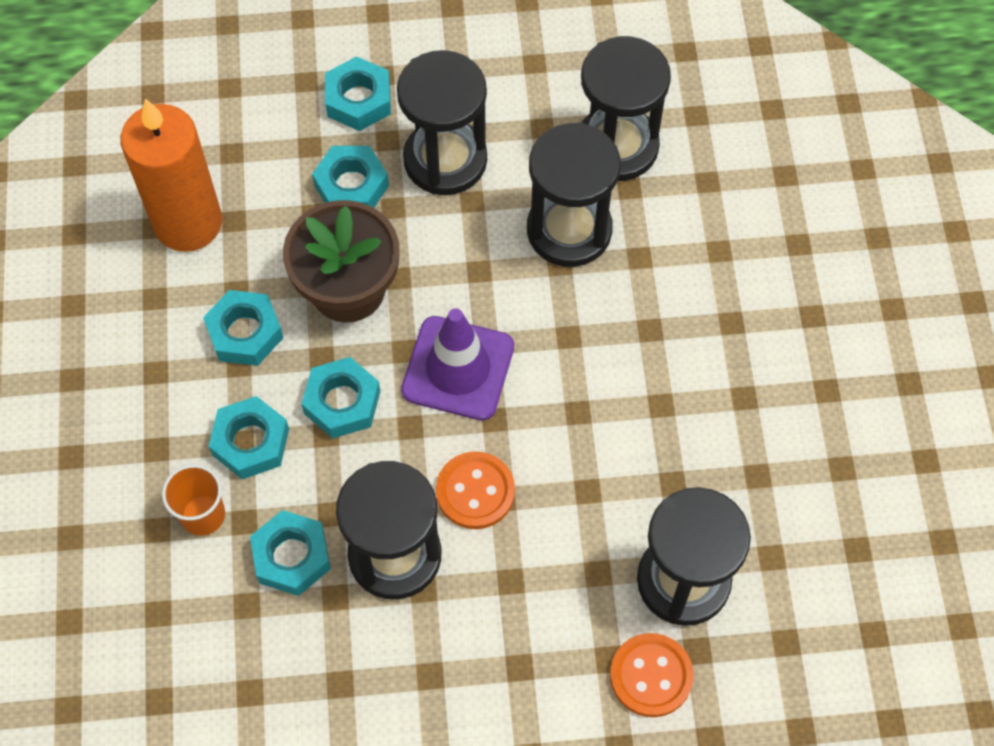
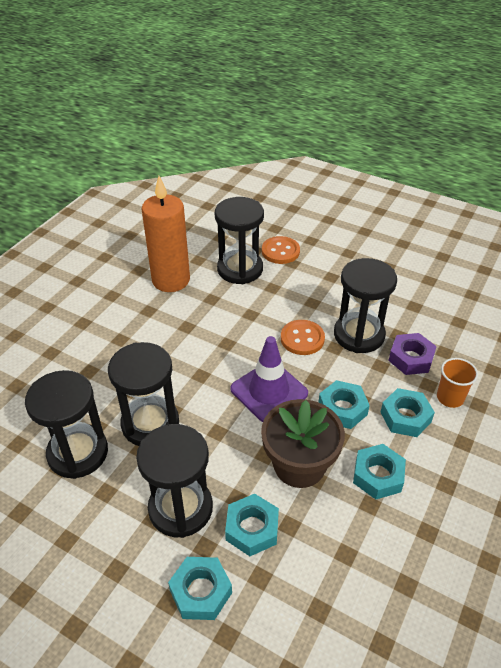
camera: 145 degrees left, 20 degrees down
(188, 223) = (379, 572): orange candle -> orange candle (171, 280)
(291, 556) = (411, 358): turquoise nut -> purple nut

